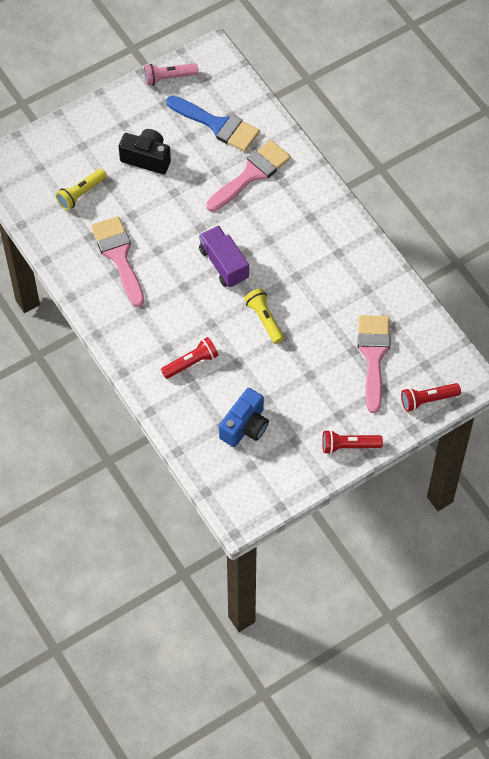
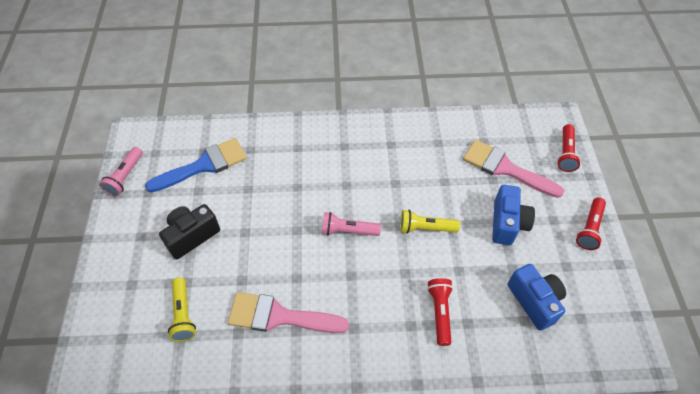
camera: 60 degrees left, 5 degrees down
(224, 264) = (348, 231): purple truck -> pink flashlight
(251, 174) = (272, 165): pink brush -> none
(311, 379) = (507, 223): none -> blue camera

